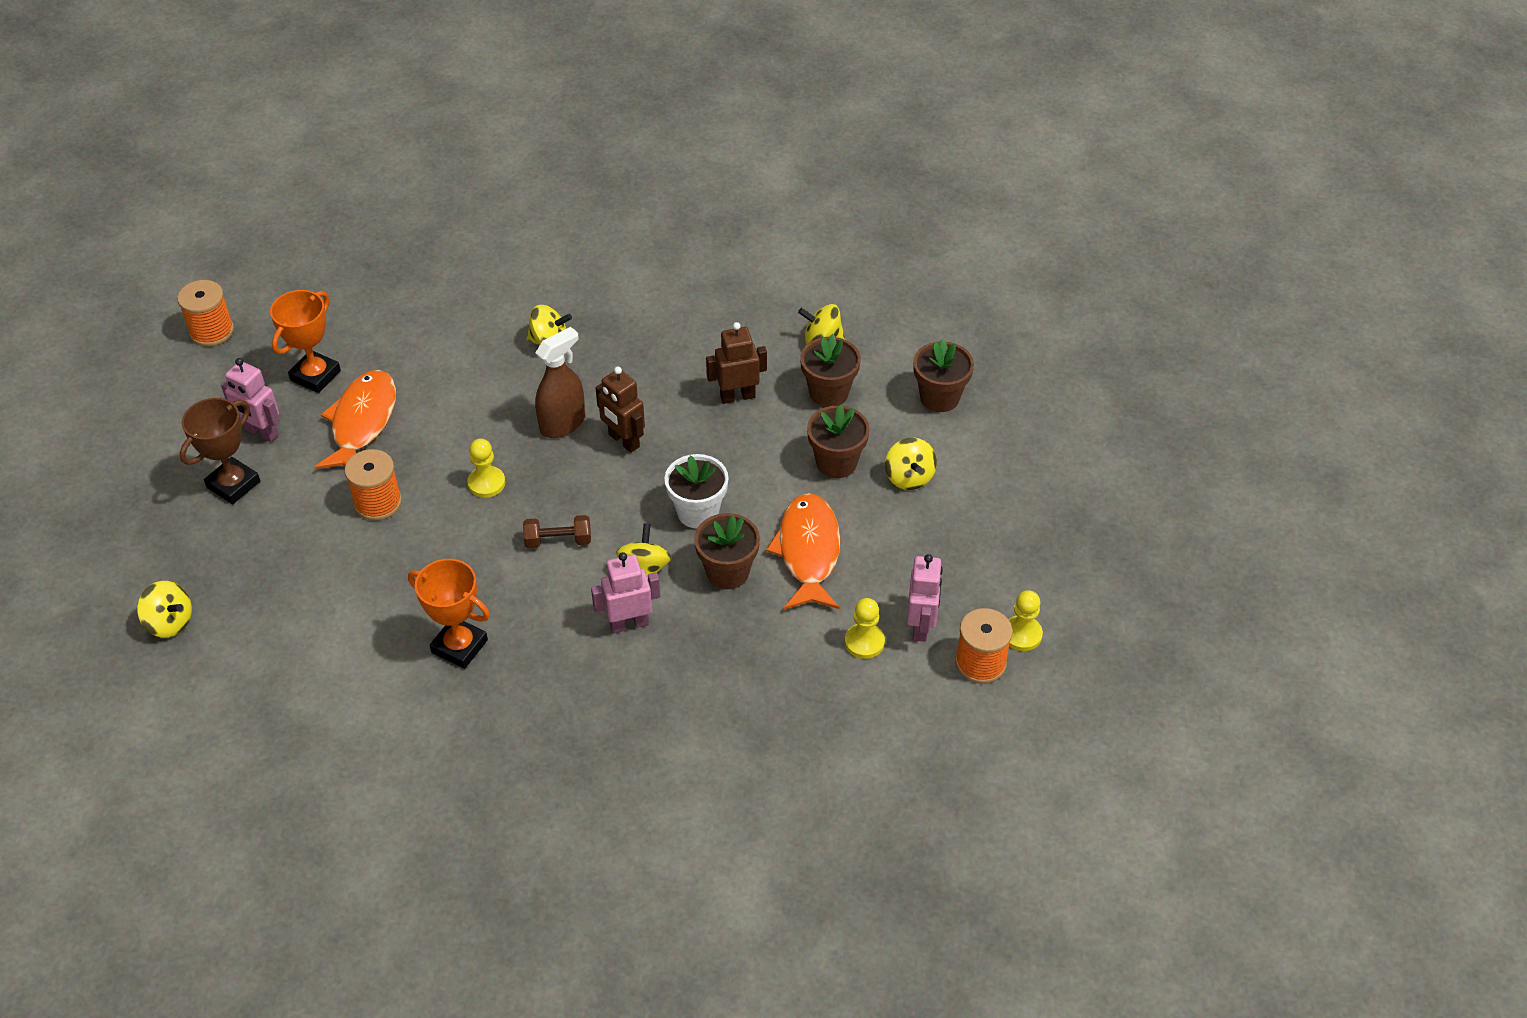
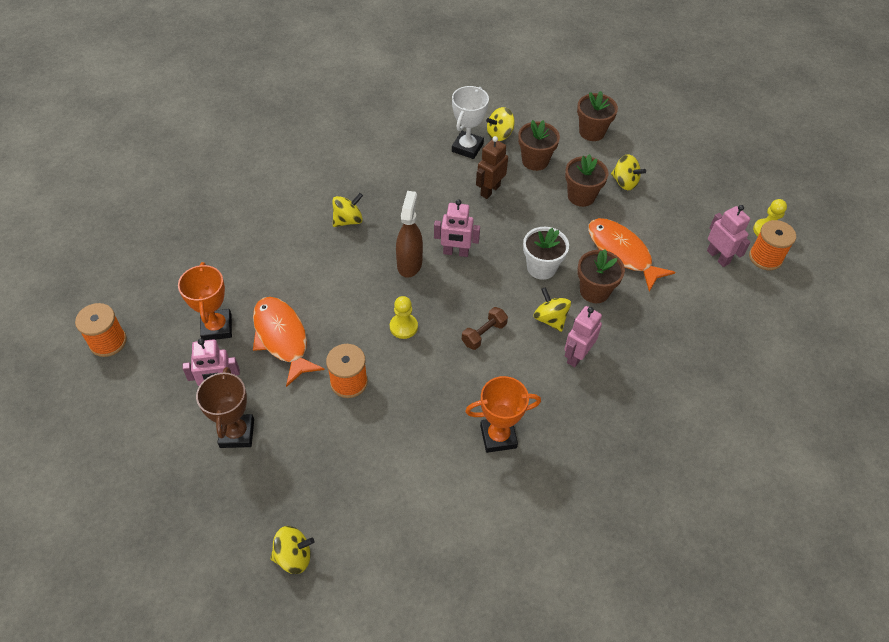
camera: 40 degrees left, 5 degrees up
(623, 441) = (456, 252): brown robot -> pink robot
(766, 335) = (467, 147): none -> white trophy
(864, 642) = (702, 283): yellow pawn -> none

